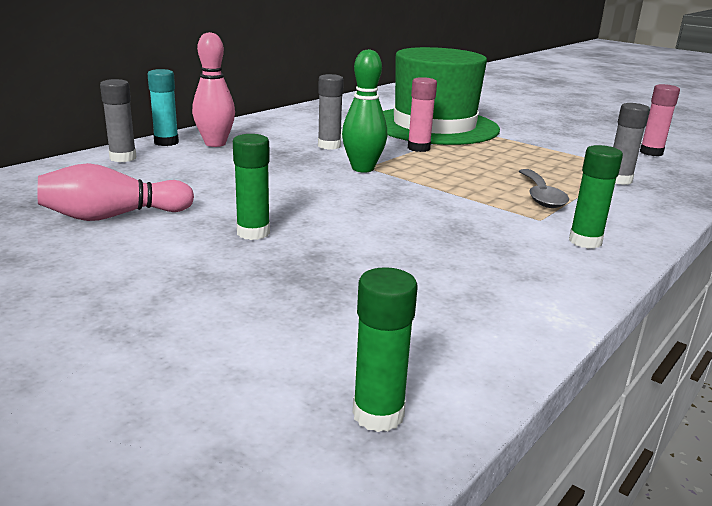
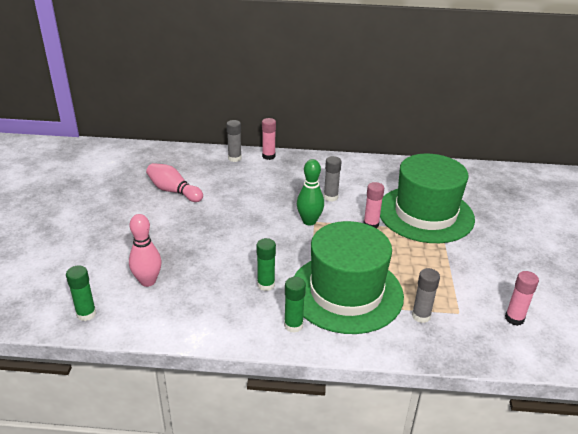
camera: 55 degrees right, 10 degrees up
(166, 142) = (268, 156): turquoise glue stick -> pink glue stick
(215, 144) = (285, 168): pink bowling pin -> pink bowling pin (148, 281)
(253, 233) = (194, 228): green glue stick -> green glue stick (266, 285)
(541, 196) = (346, 292): grey spoon -> green hat

